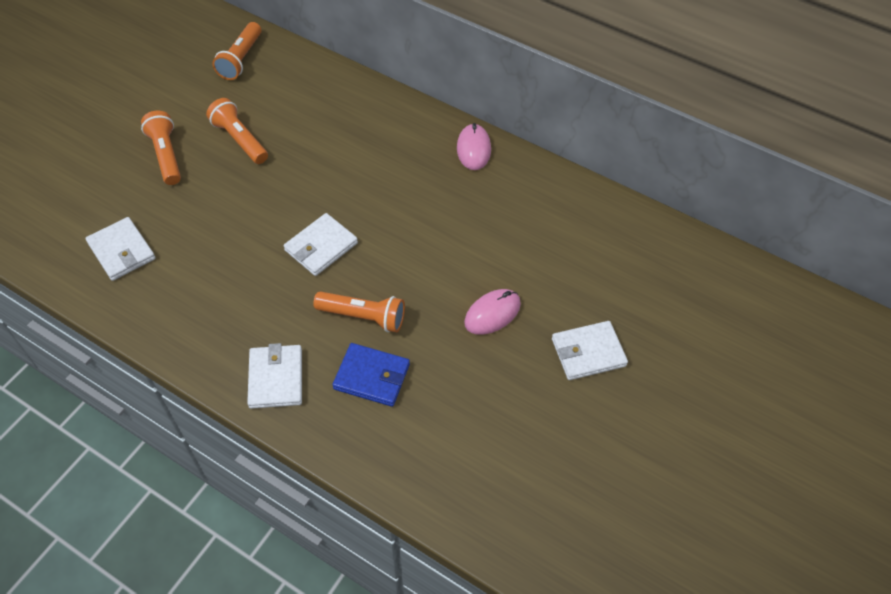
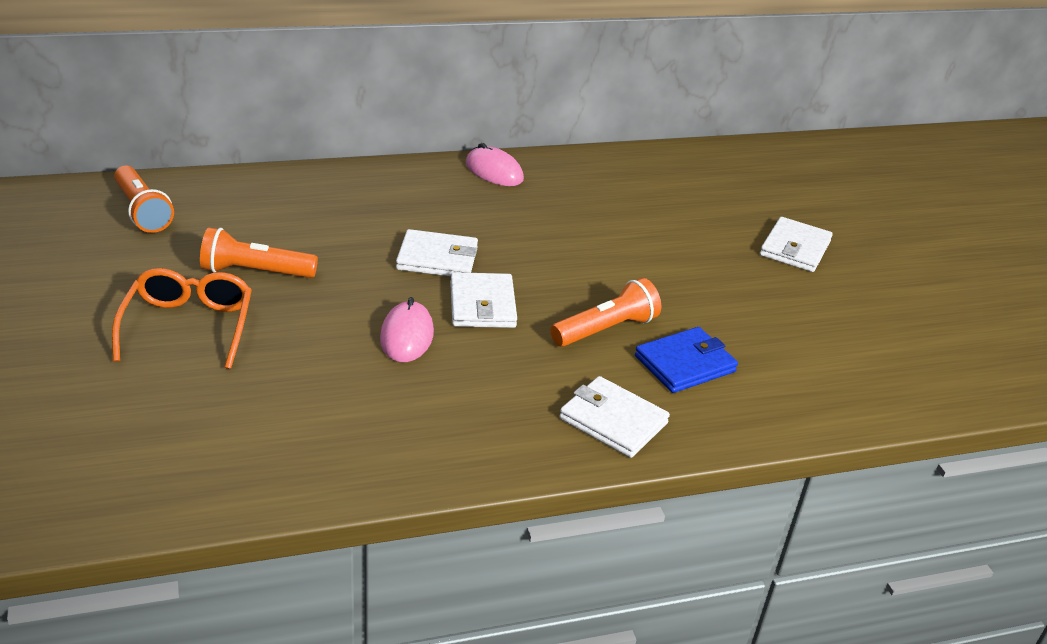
camera: 50 degrees left, 20 degrees down
(121, 251) = (277, 431): white wallet -> white wallet (437, 258)
(166, 155) = (188, 326): orange flashlight -> orange glasses
(492, 313) = (695, 265): pink mouse -> pink mouse (406, 336)

